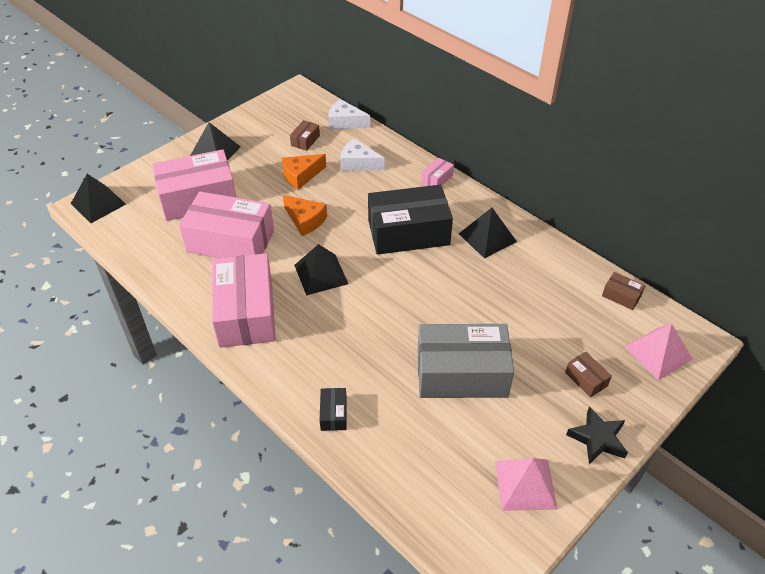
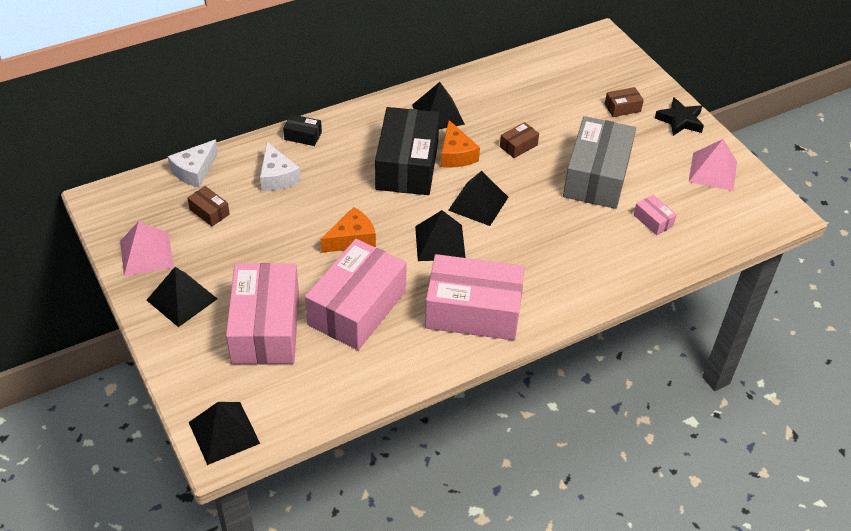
camera: 75 degrees left, 0 degrees up
(301, 175) = (273, 228): orange cheese -> orange cheese (456, 154)
(333, 414) = (619, 269): black box -> black box (303, 136)
(358, 163) = (277, 177): white cheese -> white cheese turned 60 degrees counterclockwise
(381, 289) = (478, 203): none -> black pyramid
(437, 179) = (336, 125): pink box -> pink box (653, 220)
(621, 296) = (541, 59): brown box -> brown box (518, 146)
(658, 353) = (607, 61): pink pyramid -> pink pyramid (146, 254)

